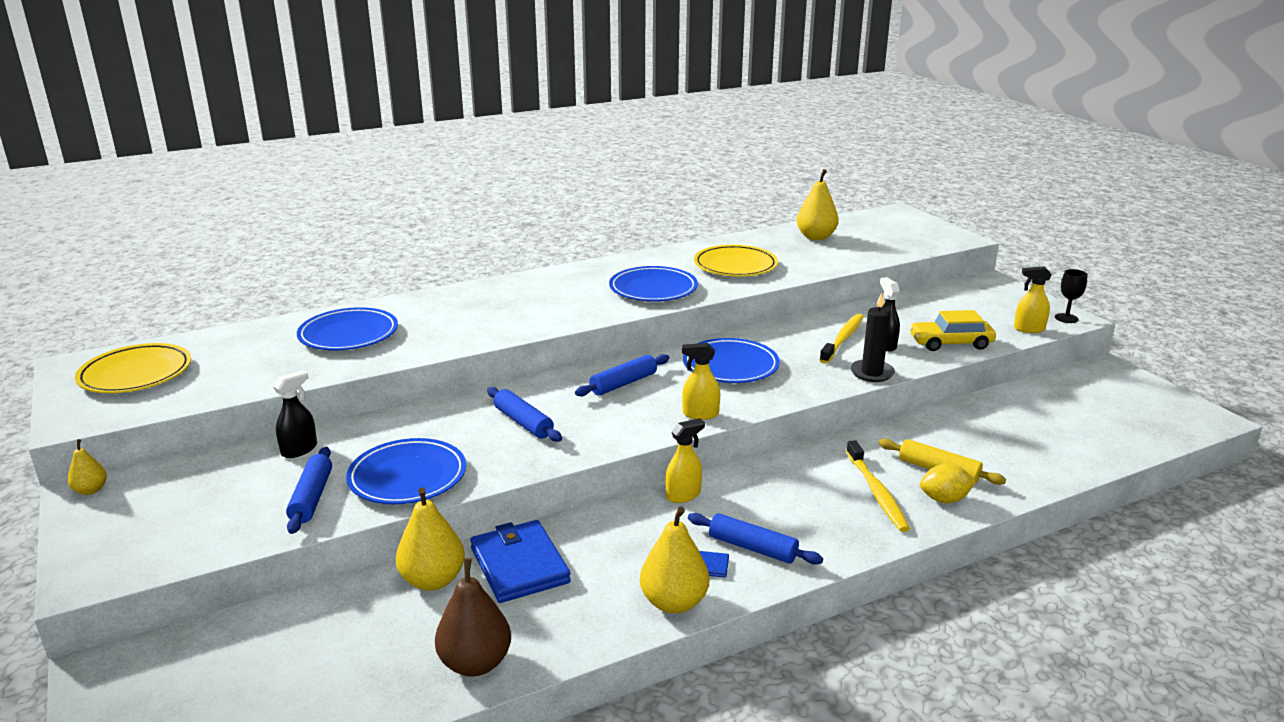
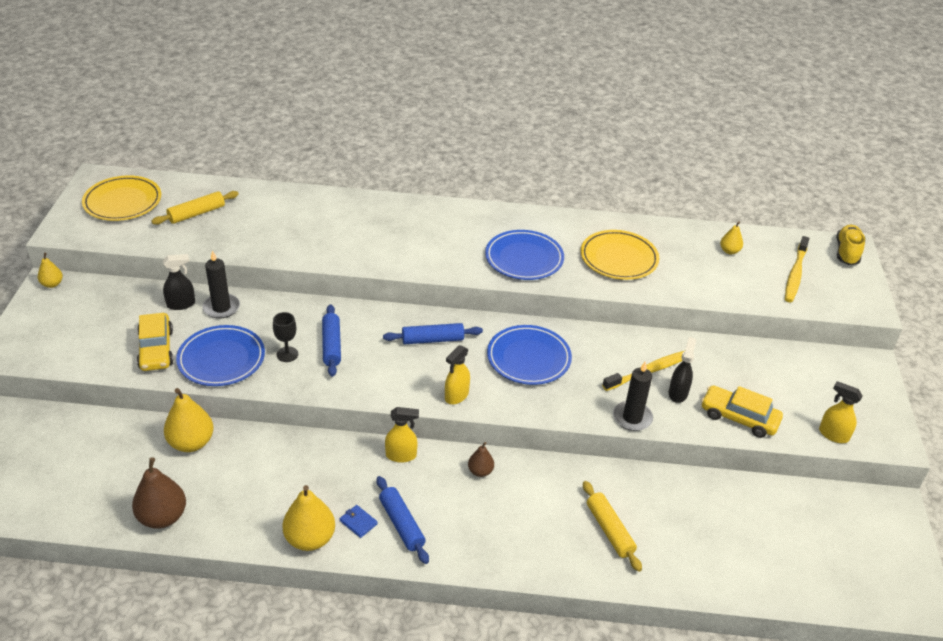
camera: 30 degrees right, 15 degrees up
(250, 356) = (197, 214): none -> yellow rolling pin
(312, 498) = (156, 349): blue rolling pin -> yellow car
(348, 334) = (271, 218): blue plate -> none
(355, 436) = (221, 308): none -> black candle
(519, 565) = (248, 458): blue wallet -> none
(700, 414) = (456, 396): yellow spray bottle -> yellow spray bottle turned 90 degrees counterclockwise
(774, 476) = (480, 471): none -> brown pear
(816, 237) = (729, 251): yellow pear -> yellow pear, size x0.55
(877, 493) = (538, 526): yellow toothbrush -> yellow toothbrush (795, 274)
(900, 215) = (847, 252): none -> yellow shoe
(944, 499) = (582, 558): yellow lemon -> none
(1066, 318) = (887, 439): black goblet -> black goblet (287, 354)

